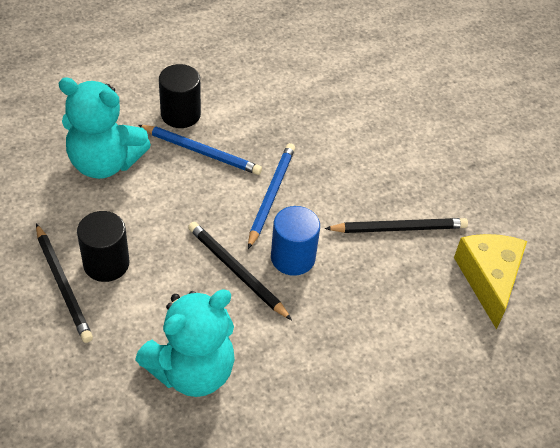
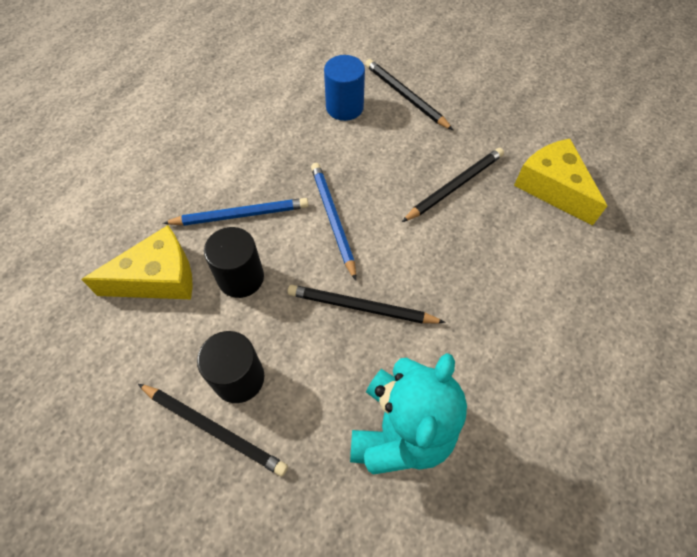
camera: 30 degrees left, 10 degrees up
(105, 162) = (158, 278): turquoise teddy bear -> yellow cheese
(180, 114) = (194, 191): black cylinder -> black cylinder (241, 278)
(293, 258) = (396, 264): blue cylinder -> blue cylinder (344, 107)
(423, 133) = (405, 96): none -> black pencil

